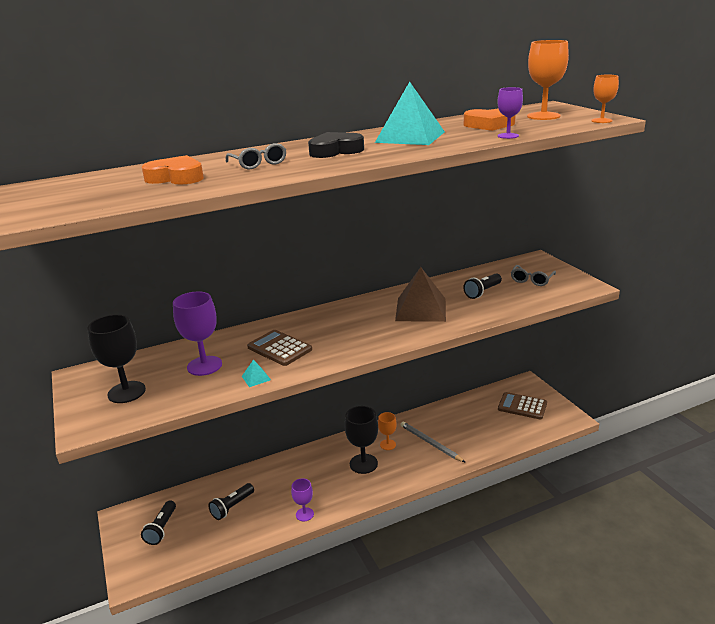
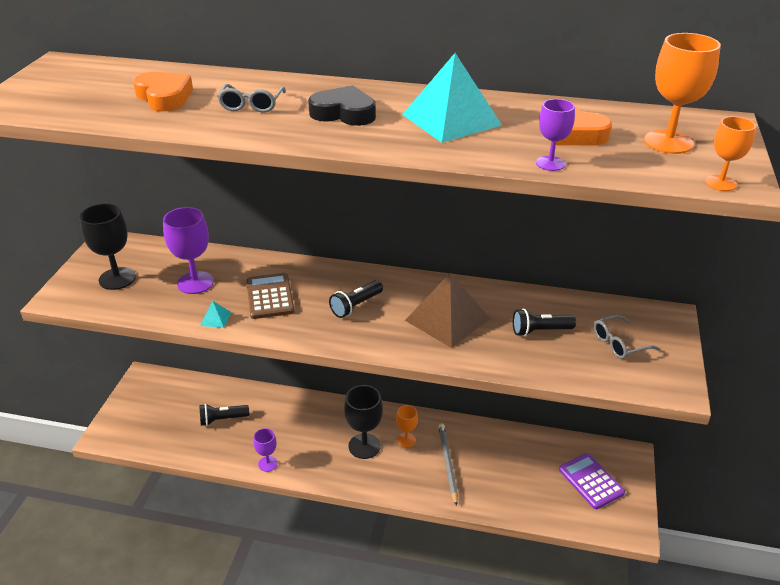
camera: 35 degrees right, 10 degrees up
(161, 528) = (158, 406): black flashlight -> black flashlight (356, 306)
(522, 406) = (591, 481): brown calculator -> purple calculator

